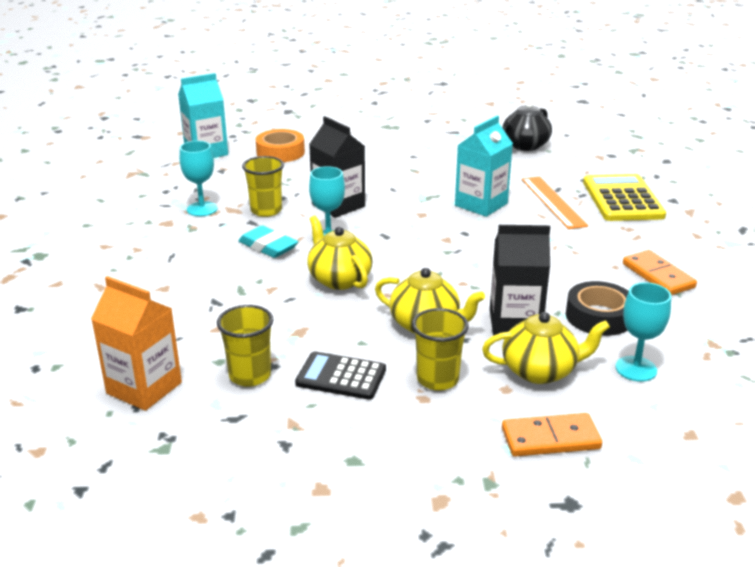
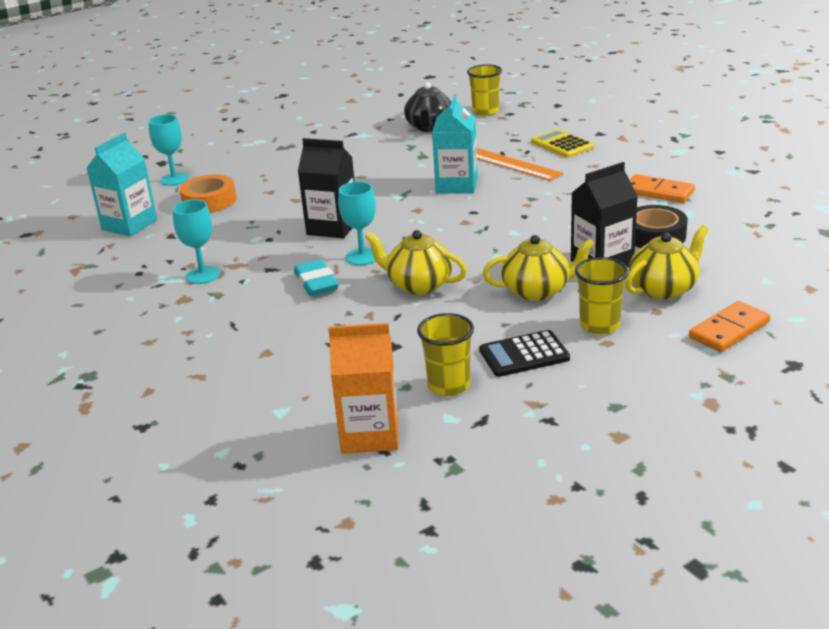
camera: 30 degrees left, 0 degrees up
(266, 210) = (269, 254): yellow cup -> yellow cup (485, 112)
(268, 246) = (316, 283): turquoise eraser -> turquoise eraser turned 60 degrees clockwise
(622, 199) = (562, 144): yellow calculator -> yellow calculator, size x0.65
(636, 369) = (724, 261): turquoise goblet -> turquoise goblet (174, 179)

